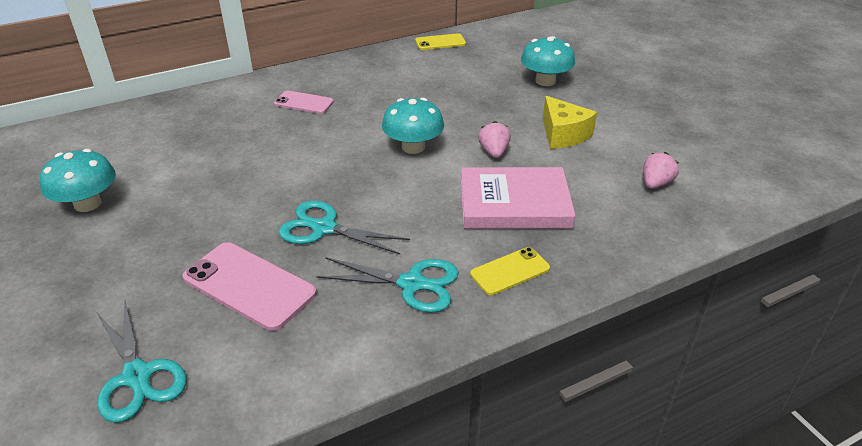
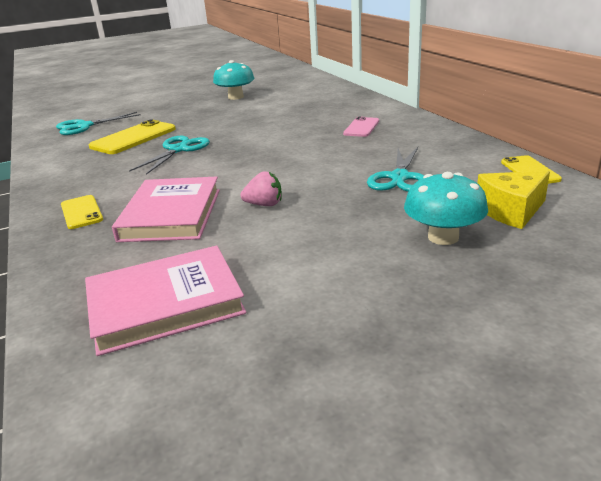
camera: 95 degrees right, 10 degrees down
(249, 285) = (133, 138): pink phone -> yellow phone
(412, 284) = (97, 179): turquoise scissors -> turquoise scissors (399, 178)
(413, 147) = (281, 170): turquoise mushroom -> none
(563, 134) = (295, 244): yellow cheese -> yellow cheese (511, 211)
(655, 183) = (165, 304): pink strawberry -> pink book

